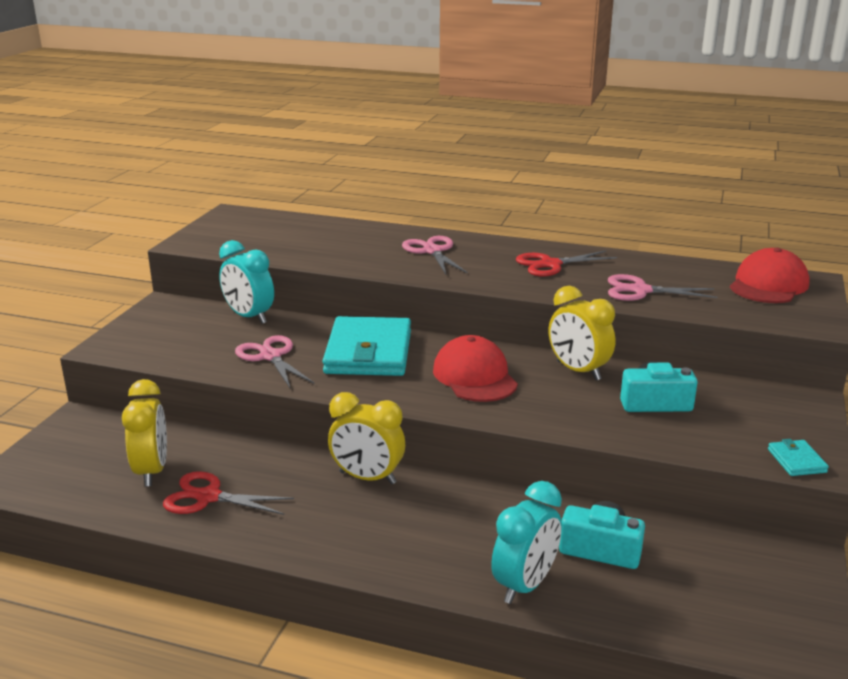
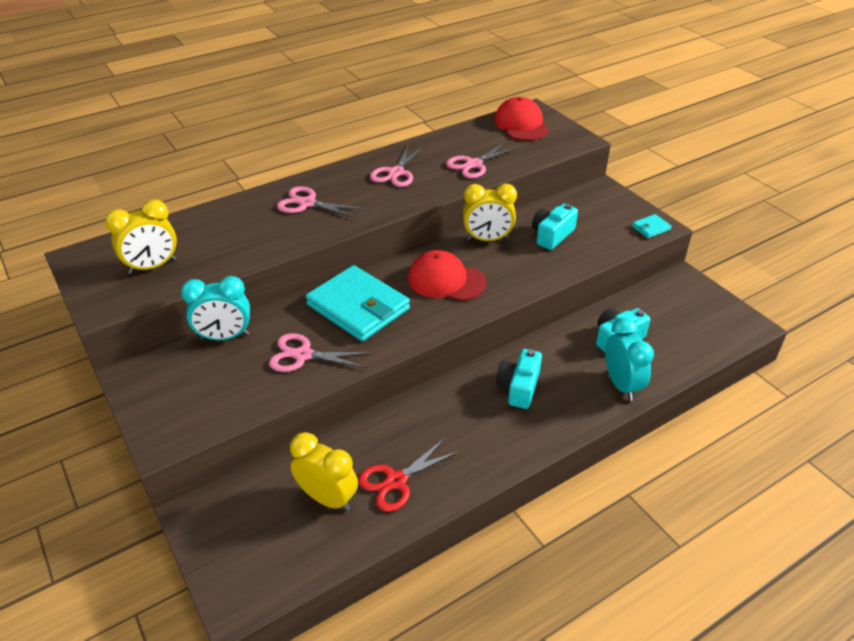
camera: 50 degrees left, 15 degrees up
(367, 478) = (457, 391): yellow clock -> yellow clock (152, 266)
(422, 513) = (519, 387): none -> turquoise camera
(550, 264) = (396, 173): red scissors -> pink scissors
(796, 461) = (651, 228): turquoise wallet -> turquoise wallet turned 60 degrees counterclockwise

